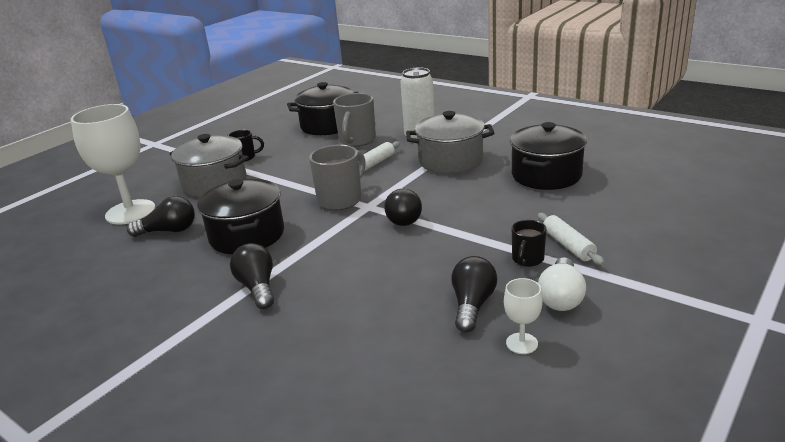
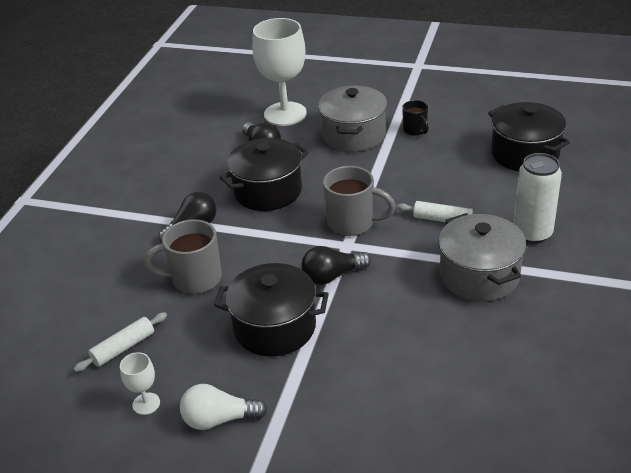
camera: 70 degrees right, 10 degrees up
(357, 141) = (495, 189): grey mug -> grey mug (194, 279)
(472, 305) = (194, 360): black light bulb -> none
(527, 260) = (279, 383): black mug -> none
(546, 175) = (478, 366): black pot -> black pot (275, 327)
(568, 245) = (316, 410): white rolling pin -> white rolling pin (123, 348)

